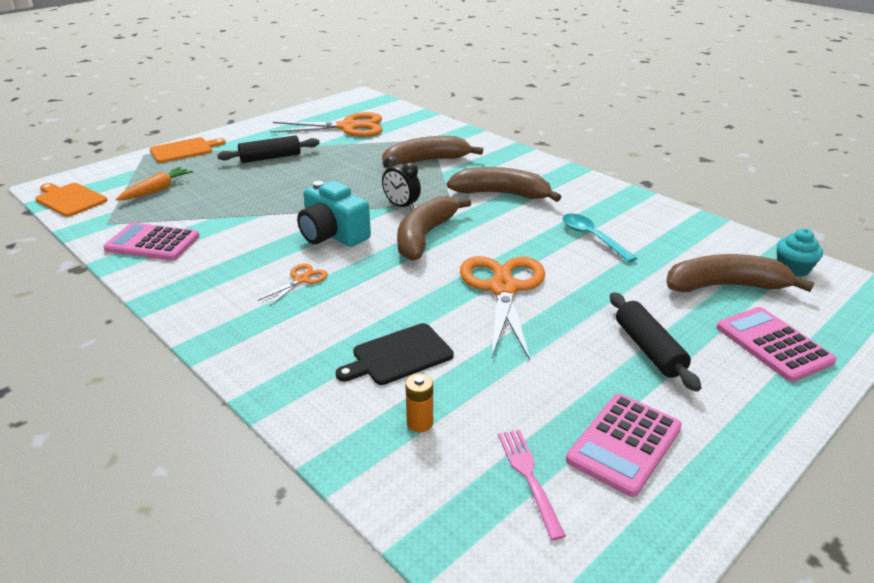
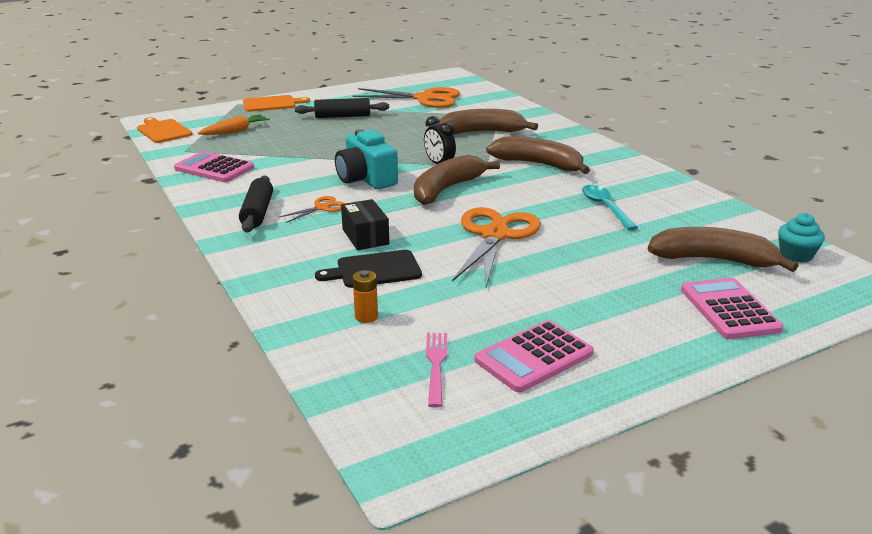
camera: 15 degrees right, 5 degrees down
(367, 311) = (365, 237): none -> black box
(649, 349) = (603, 296): black rolling pin -> black rolling pin (257, 213)

